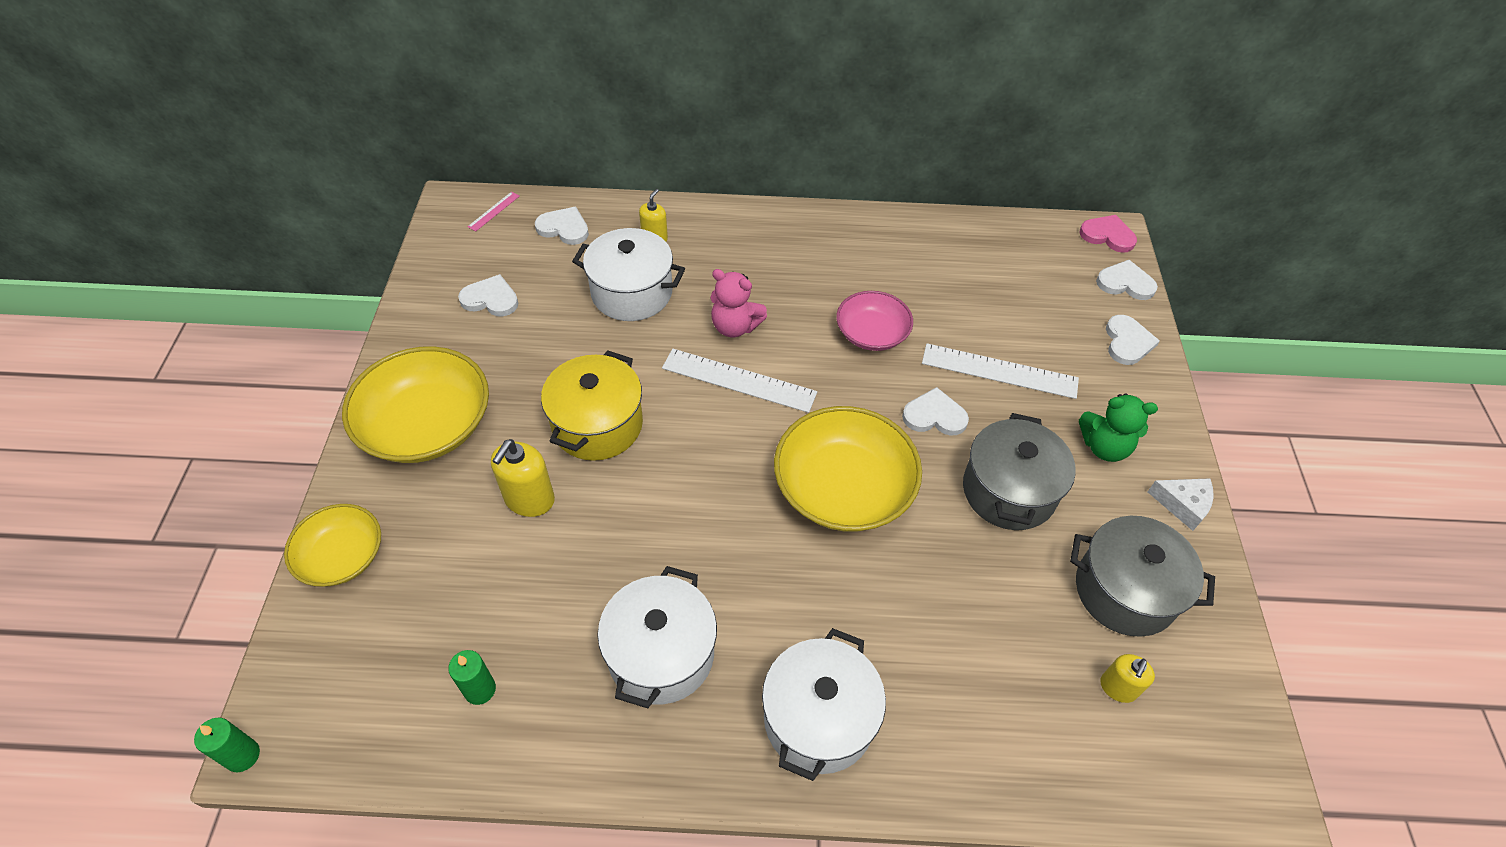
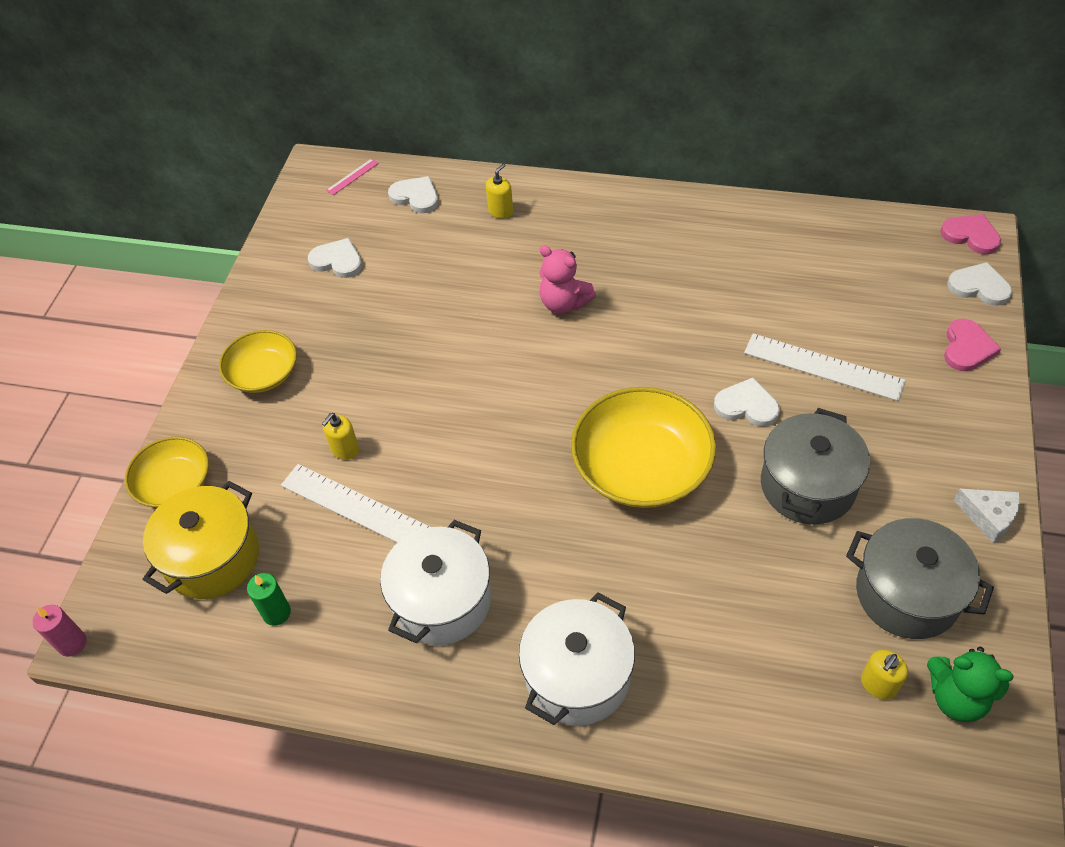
camera: 15 degrees right, 0 degrees up
(243, 756) = (72, 643): green candle -> pink candle
(427, 425) = (263, 373): yellow bowl -> yellow bowl, size x0.60
(529, 499) = (345, 449): yellow soap dispenser -> yellow soap dispenser, size x0.63
(597, 425) = (417, 386): yellow pot -> yellow pot (212, 558)
(632, 293) = (470, 263): white pot -> none
(739, 380) = (558, 355): white ruler -> white ruler (356, 507)
(872, 333) = (699, 319): pink bowl -> none
(1104, 447) = (917, 451): green teddy bear -> green teddy bear (956, 697)
(1127, 342) = (967, 348): white heart -> pink heart

